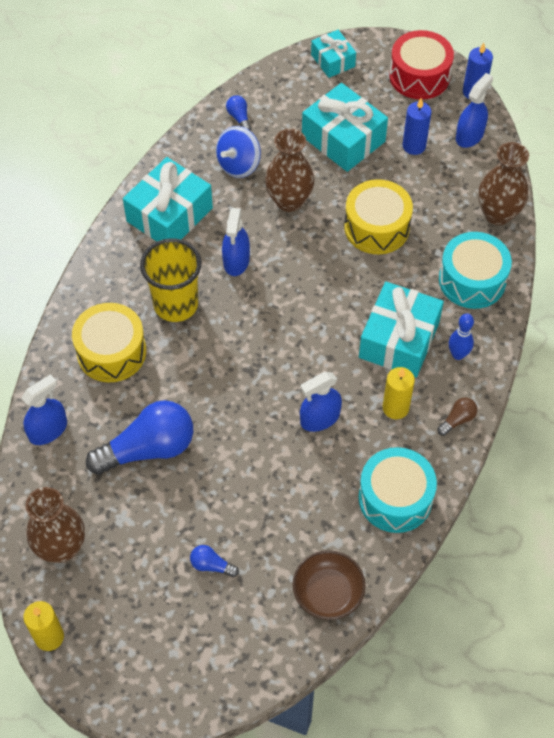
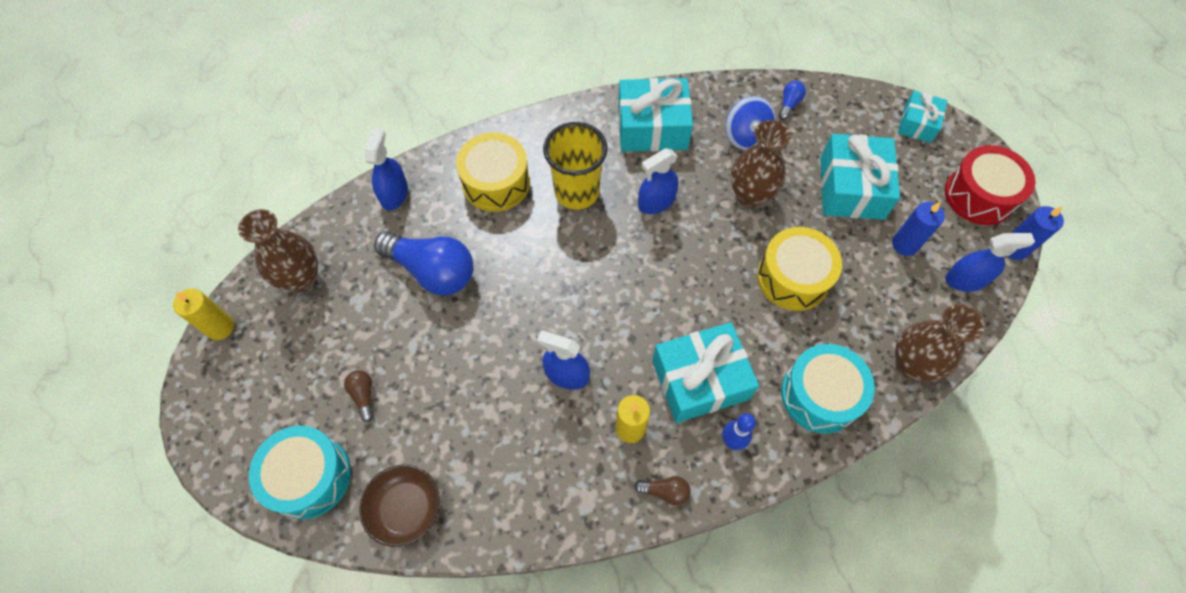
camera: 50 degrees right, 5 degrees up
(48, 430) = (394, 194): blue spray bottle -> blue spray bottle turned 90 degrees counterclockwise
(211, 565) = (364, 395): blue light bulb -> brown light bulb
(238, 165) = (746, 136): blue spinning top -> blue spinning top turned 105 degrees counterclockwise
(395, 498) = (540, 496): turquoise drum -> turquoise drum (309, 476)

